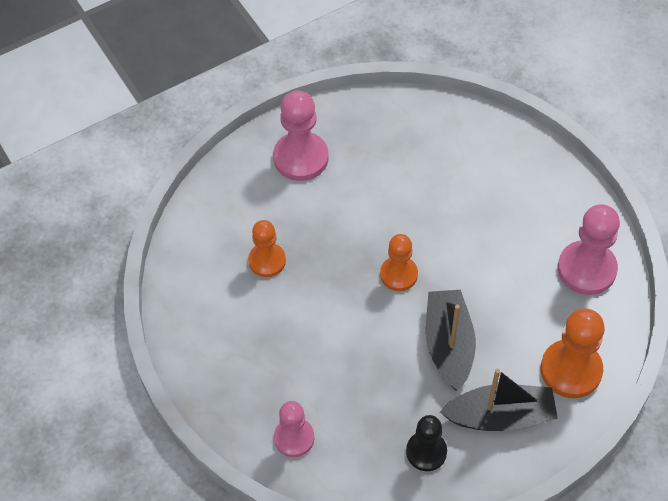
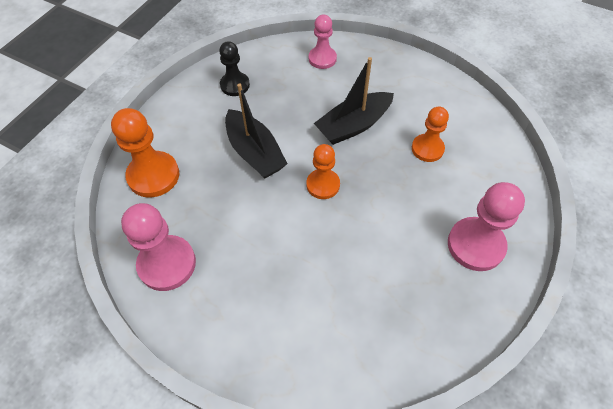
camera: 150 degrees right, 0 degrees up
(500, 416) = (195, 124): black boat -> black boat (353, 125)

